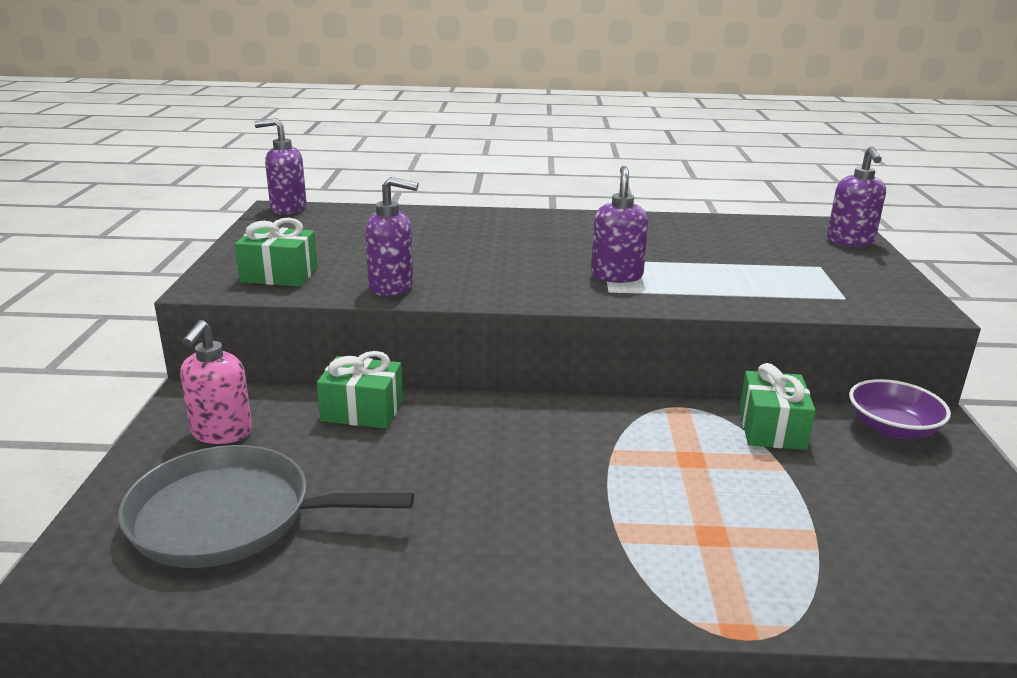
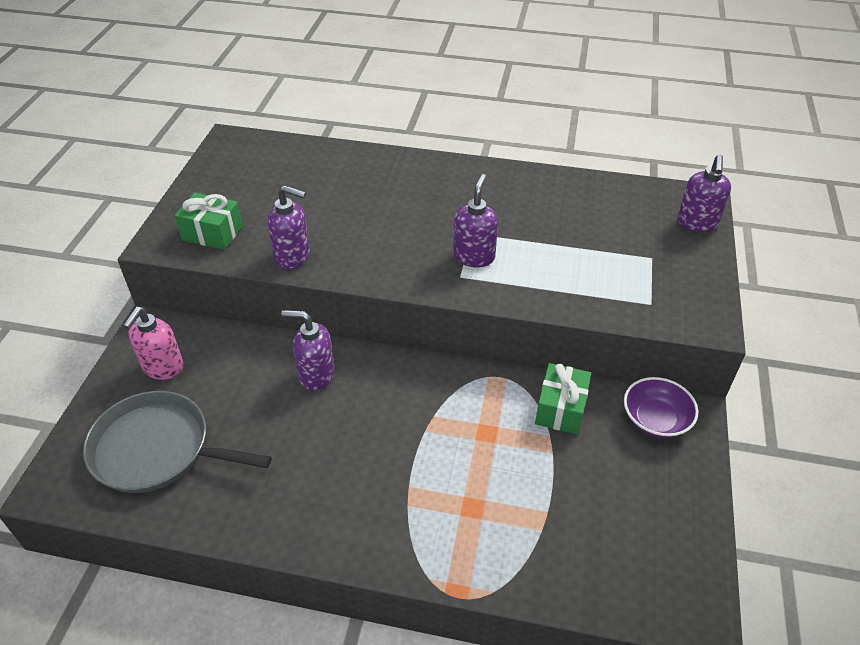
camera: 10 degrees right, 20 degrees up
(288, 209) = (237, 139): purple soap dispenser -> purple soap dispenser (316, 375)
(362, 410) = (264, 355): green gift -> none

